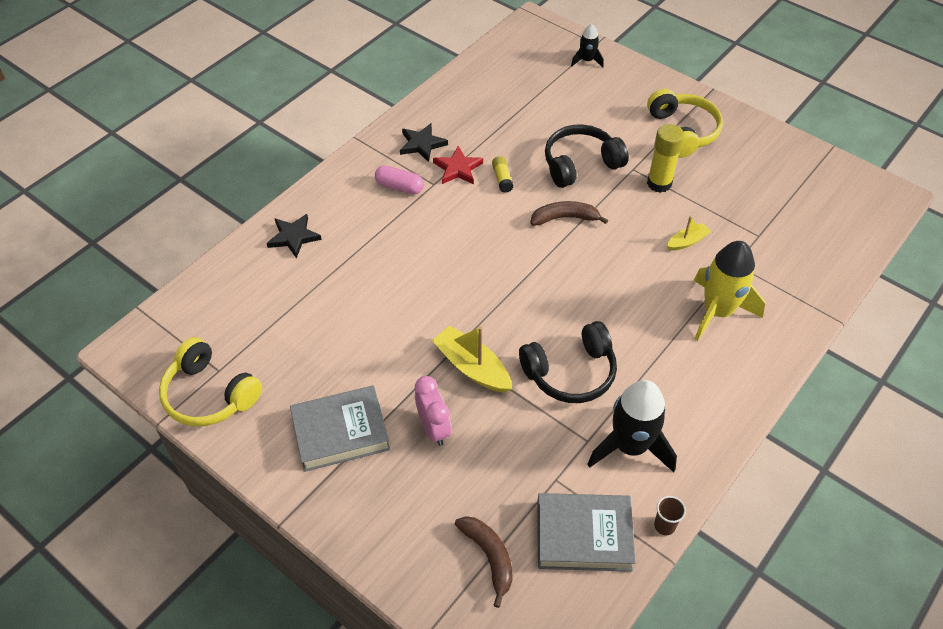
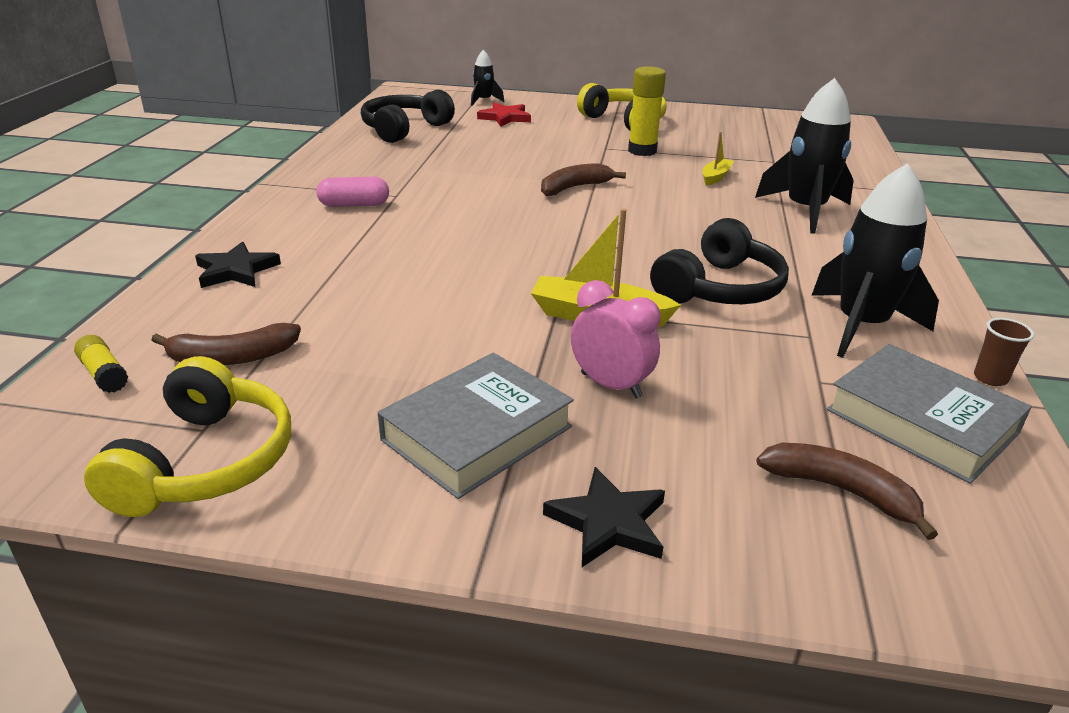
camera: 30 degrees left, 20 degrees down
(210, 394) = (206, 462): yellow headphones -> yellow headphones turned 90 degrees counterclockwise
(255, 319) = (231, 357): none -> brown banana
(422, 144) = (354, 173): black star -> black star (608, 522)
(458, 168) = (415, 180): red star -> red star (505, 118)
(502, 179) = (475, 177): yellow glue stick -> yellow glue stick (104, 374)
(580, 164) = (549, 154): black headphones -> black headphones (404, 129)
(583, 535) = (921, 421): grey book -> grey book turned 75 degrees clockwise
(717, 311) = (805, 211): yellow rocket -> black rocket

